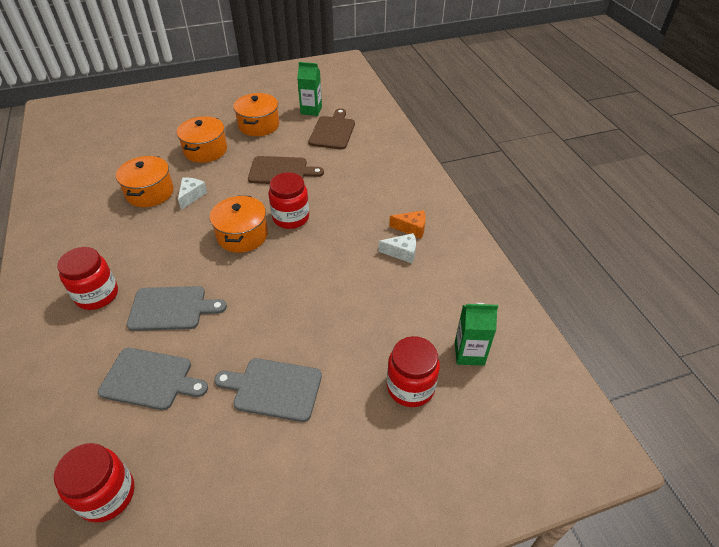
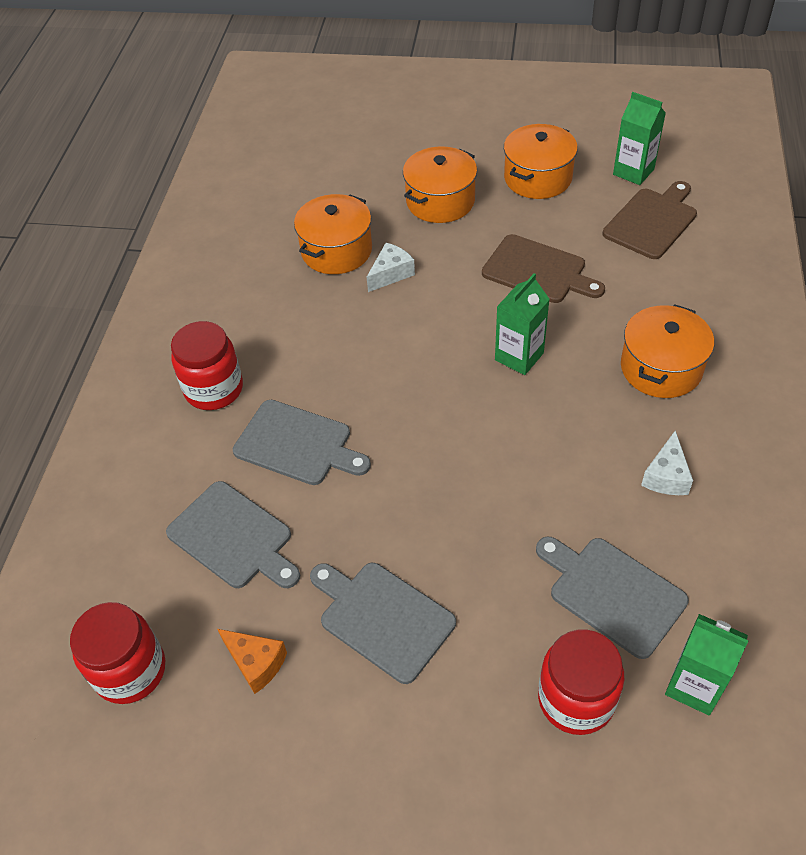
camera: 30 degrees right, 5 degrees up
(242, 235) = (436, 362): orange pot -> orange pot (661, 368)
(291, 217) = (519, 356): red jar -> green carton
(402, 252) = (666, 476): white cheese -> white cheese turned 75 degrees clockwise
(402, 322) = (612, 593): none -> grey cutting board
(411, 228) = (703, 439): orange cheese -> orange cheese (256, 663)

